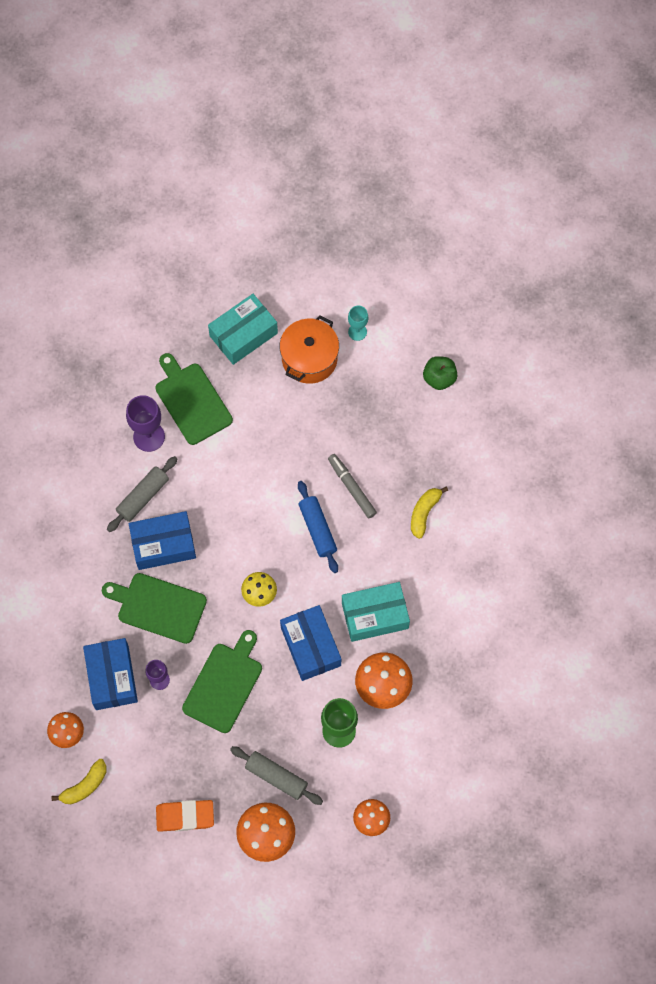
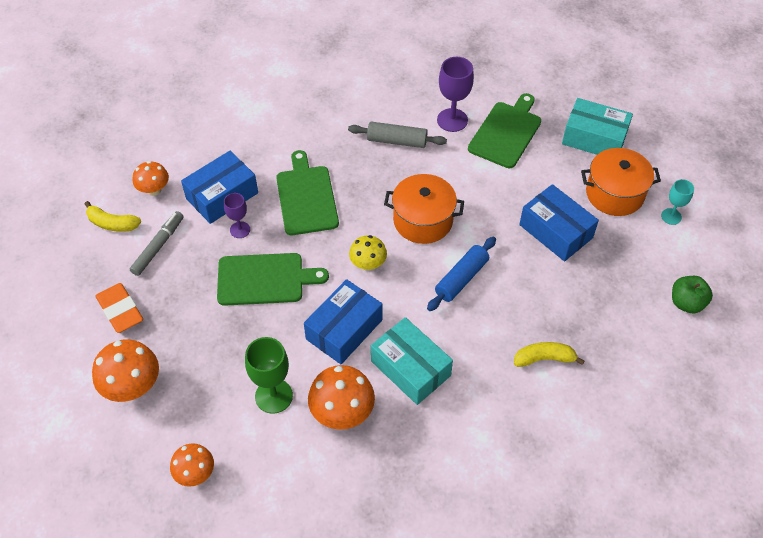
camera: 60 degrees right, 15 degrees down
(163, 545) = (364, 174): blue box -> blue box (555, 231)
(242, 525) = (423, 220): none -> orange pot
(276, 777) = (197, 365): grey rolling pin -> none
(351, 488) = (522, 285): grey marker -> grey marker (158, 246)

